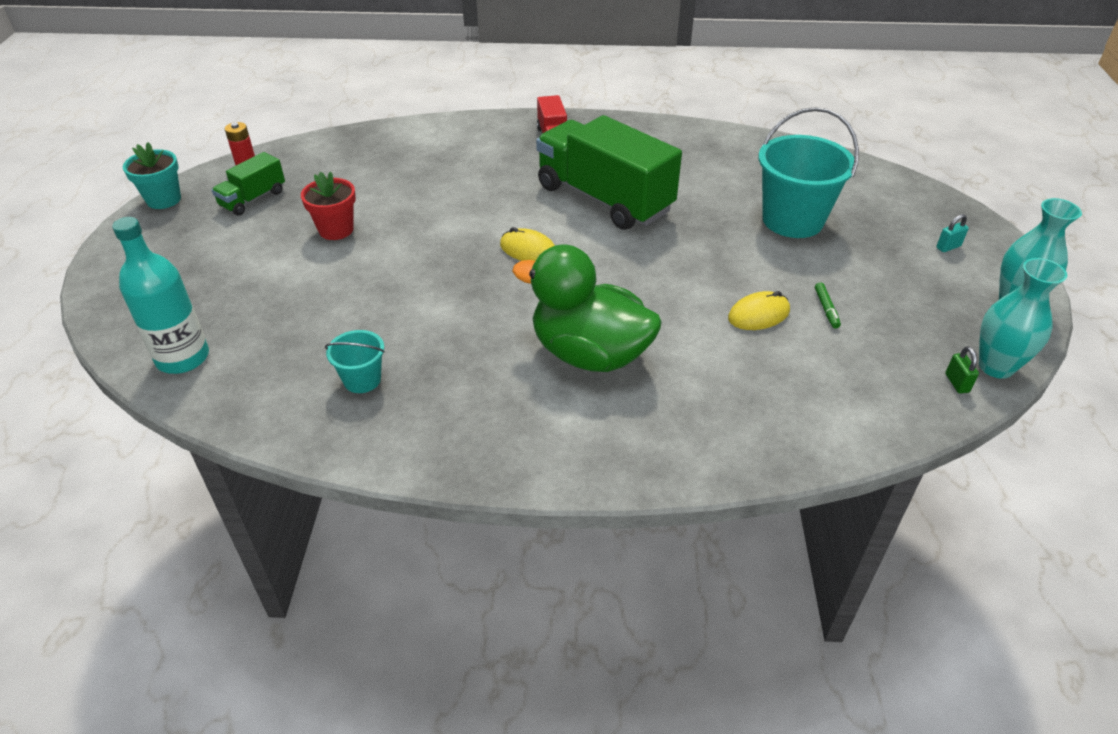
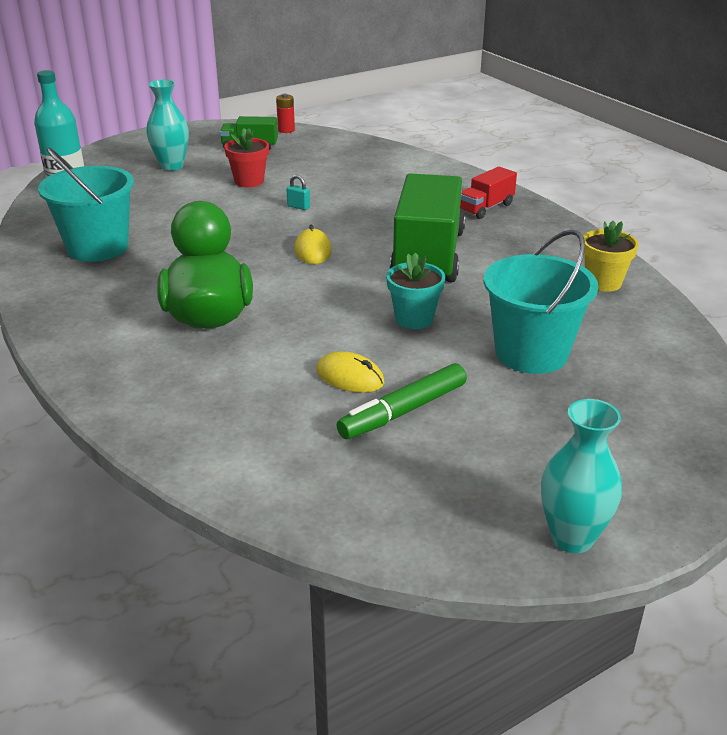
camera: 55 degrees right, 10 degrees down
(164, 199) = (215, 126): turquoise flower pot -> turquoise flower pot (414, 319)
(362, 380) = (98, 247): turquoise bucket -> turquoise bucket, size x2.01
(723, 148) = (603, 282): none -> yellow flower pot
(826, 309) = (403, 411): green marker -> green marker, size x2.15
(948, 247) = (623, 463): turquoise padlock -> turquoise padlock (298, 207)
(956, 383) = (369, 524): green padlock -> none
(996, 366) = (428, 547): turquoise vase -> turquoise vase (172, 166)

